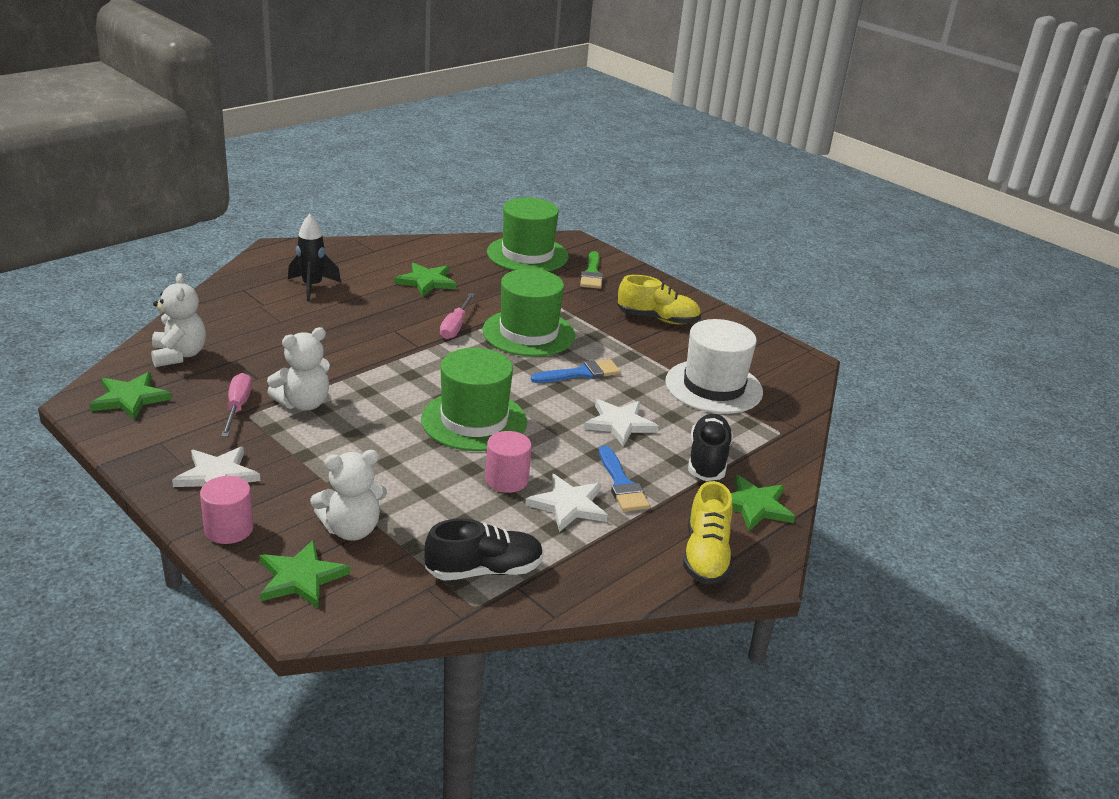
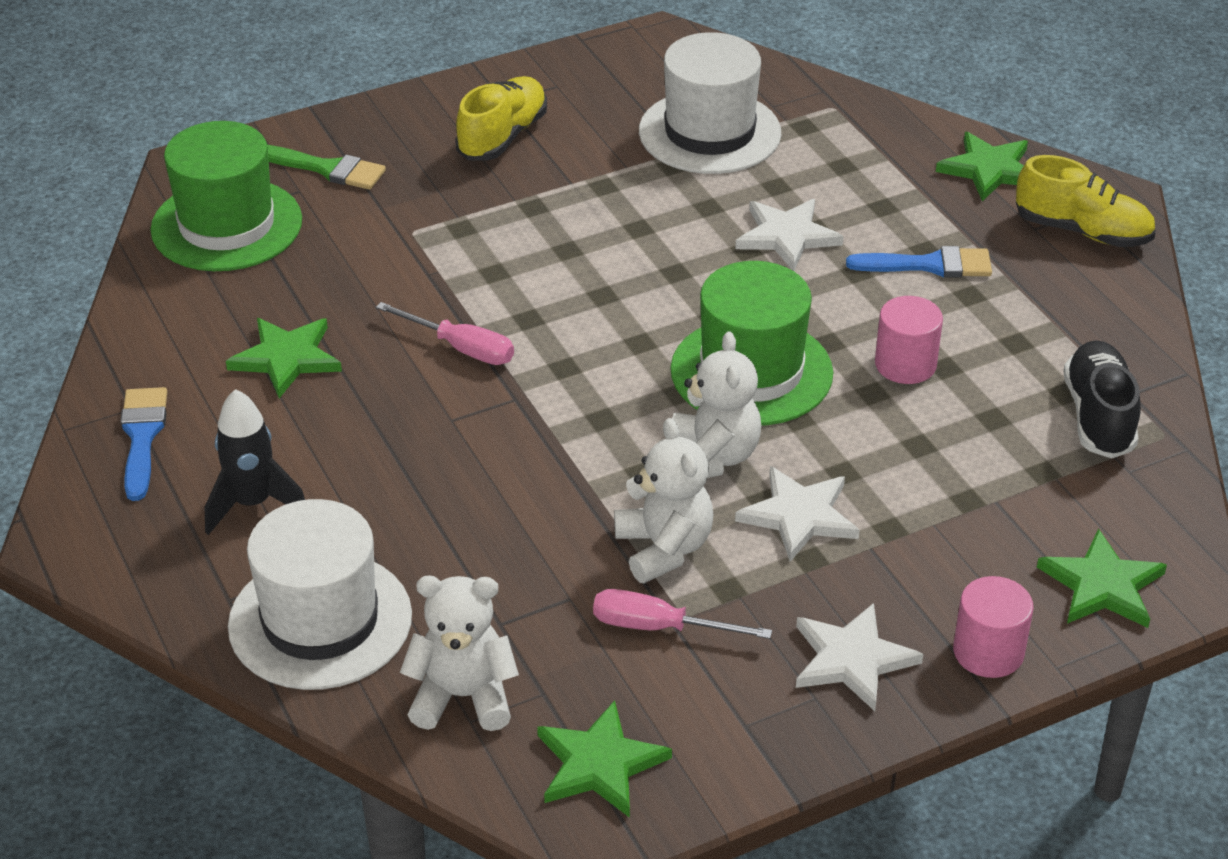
camera: 70 degrees left, 10 degrees up
(231, 313) = (320, 621): none -> white hat
(351, 529) = (1002, 527): white teddy bear -> white teddy bear (713, 457)
(528, 333) = (507, 273): green hat -> none
(568, 505) = (970, 320): white star -> white star (799, 516)
(580, 373) = (644, 244): blue brush -> blue brush (142, 437)
(707, 460) = (886, 181): black shoe -> none

